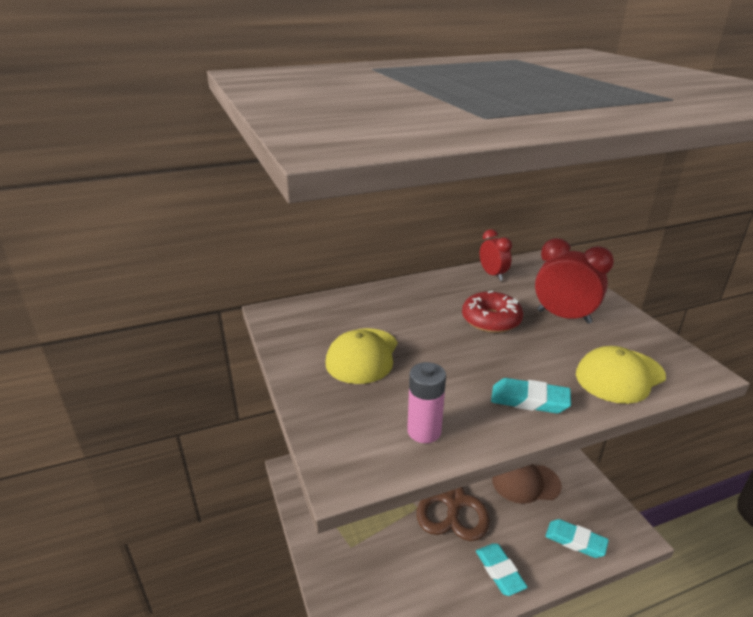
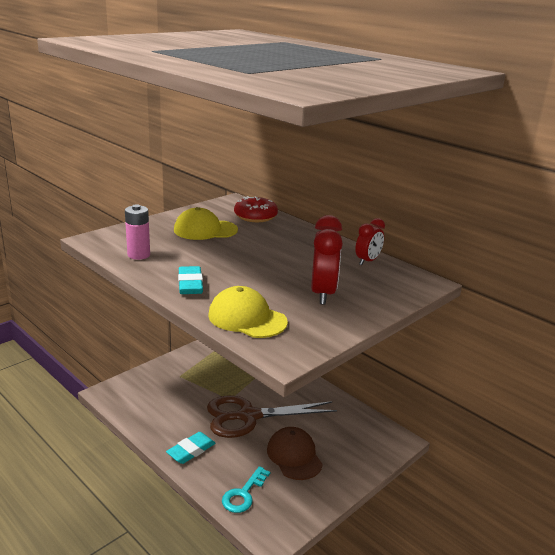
camera: 65 degrees right, 5 degrees down
(491, 320) = (288, 265): red donut -> red donut (255, 216)
(575, 541) = (244, 494): turquoise eraser -> turquoise key

